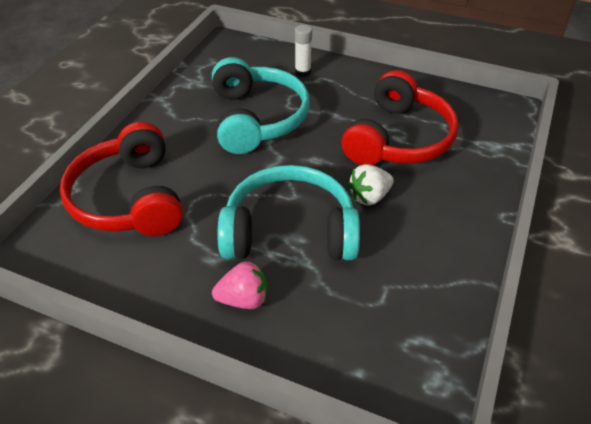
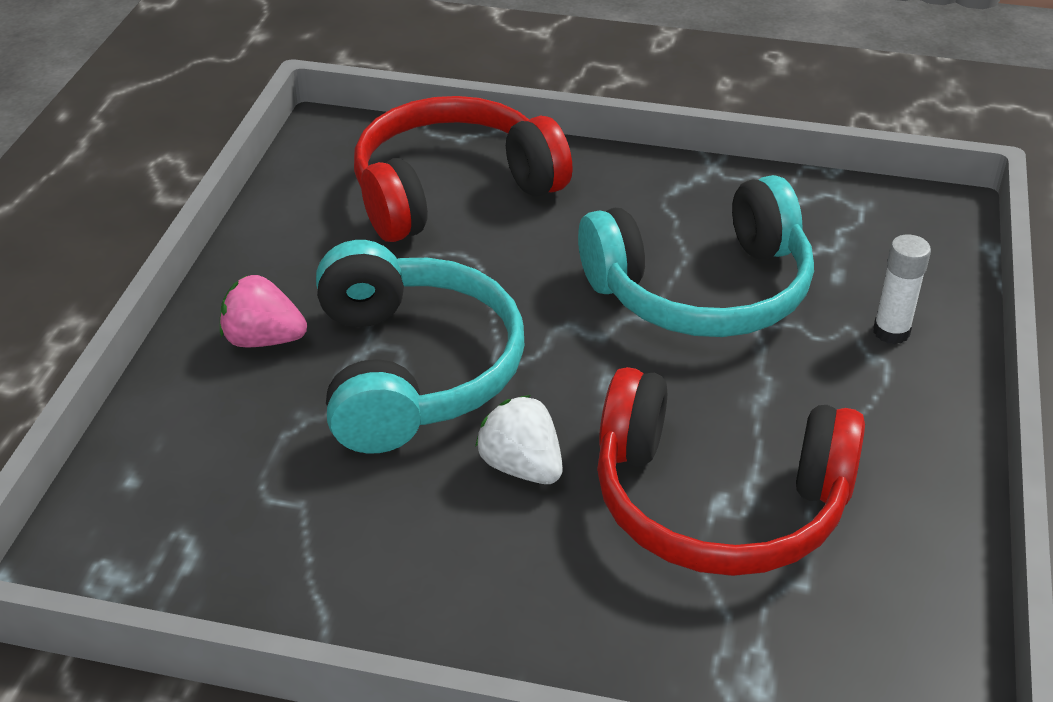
camera: 80 degrees right, 5 degrees down
(244, 299) = (263, 340): pink strawberry -> pink strawberry turned 120 degrees clockwise

